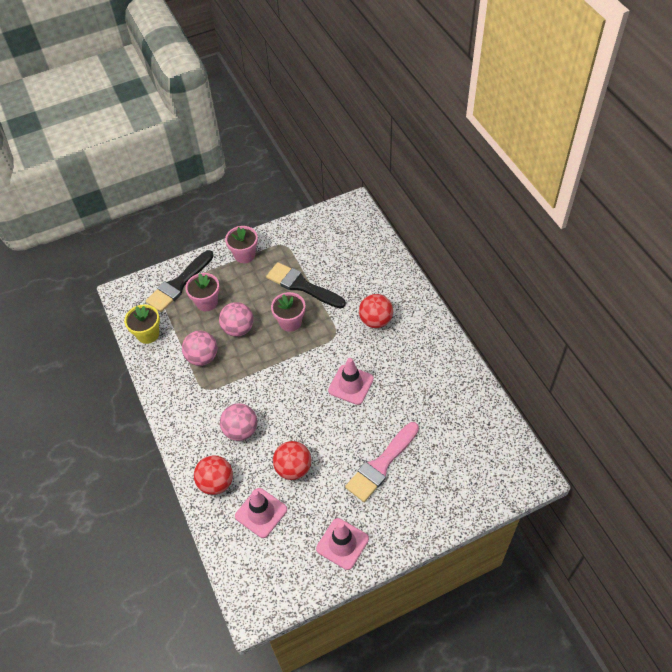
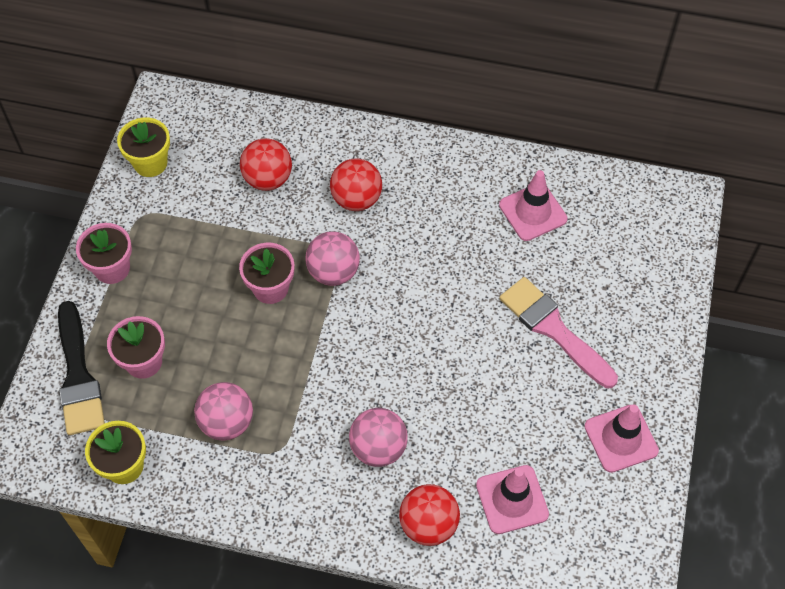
camera: 55 degrees left, 5 degrees up
(238, 329) = (223, 352): pink ball -> pink ball (333, 272)
(293, 468) = (481, 424): red ball -> red ball (268, 179)
(302, 286) = (228, 238): black brush -> none
(314, 227) = (150, 163): none -> yellow flower pot
(351, 385) = (421, 286): pink traffic cone -> pink traffic cone (533, 212)
(381, 464) = (554, 329): pink brush -> pink brush turned 150 degrees clockwise

